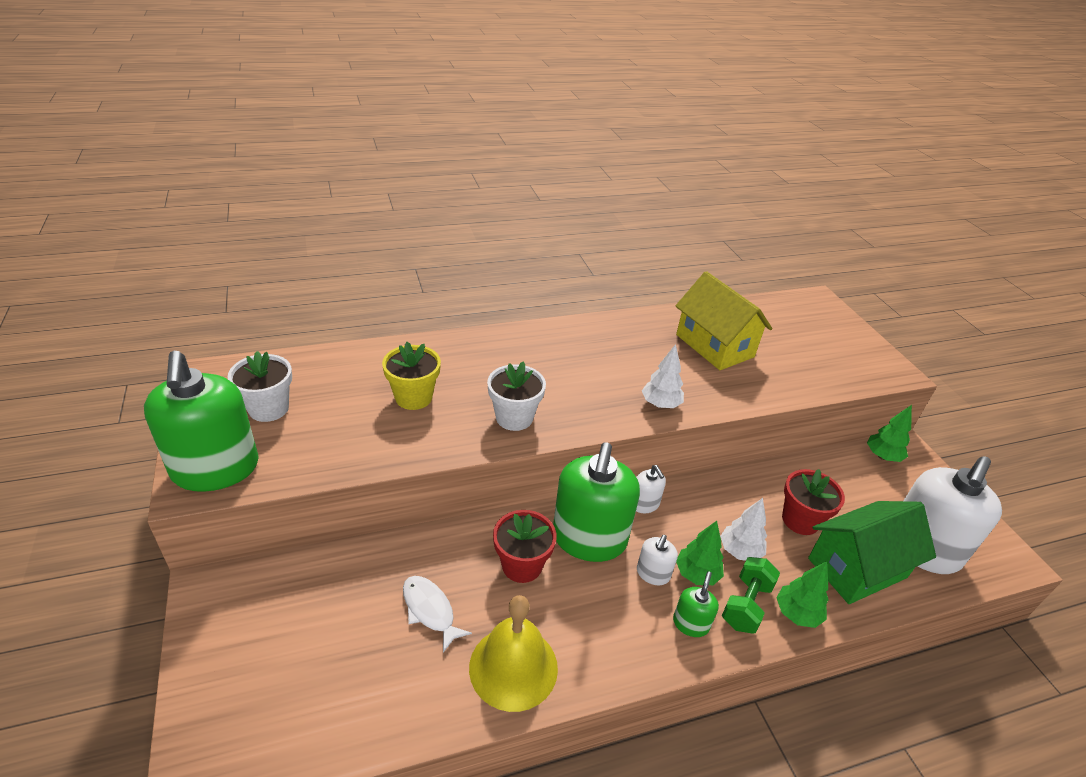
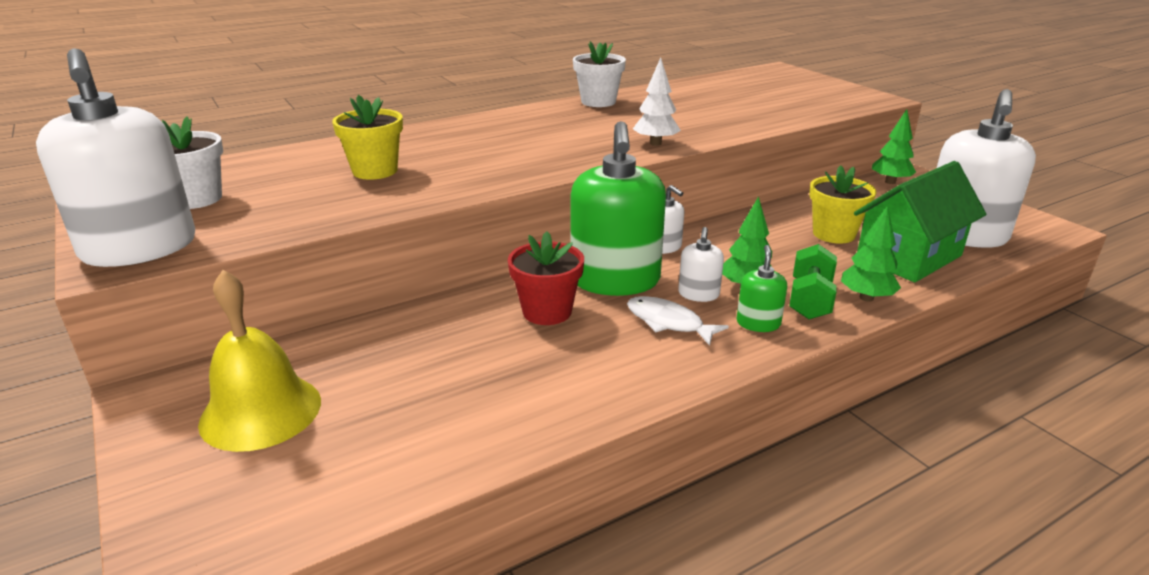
camera: 10 degrees left, 10 degrees down
(215, 469) = (139, 248): green soap dispenser -> white soap dispenser
(430, 610) = (450, 364): white fish -> white fish (668, 322)
(513, 667) = (571, 391): yellow bell -> yellow bell (261, 411)
(514, 417) = (499, 170): white flower pot -> white flower pot (598, 102)
(714, 346) = (691, 104): yellow house -> none
(739, 551) = (783, 264): white tree -> none
(800, 520) = (833, 234): red flower pot -> yellow flower pot

